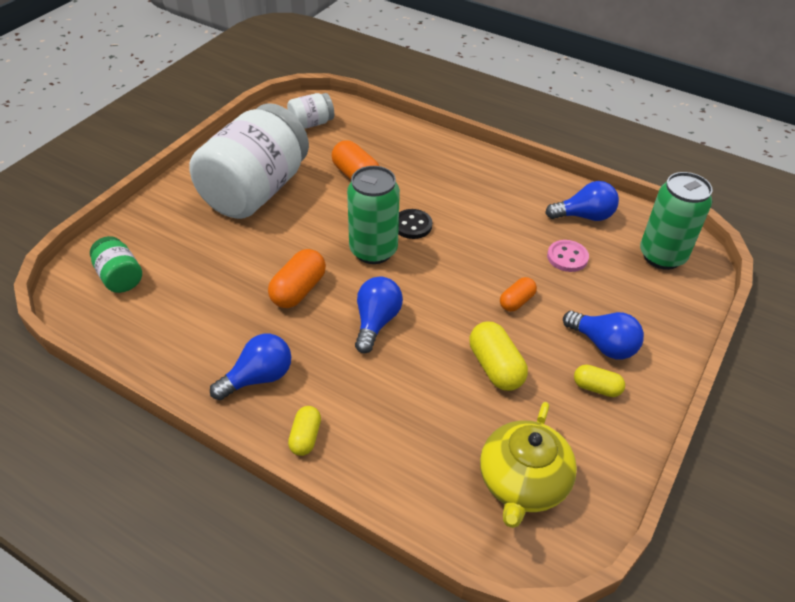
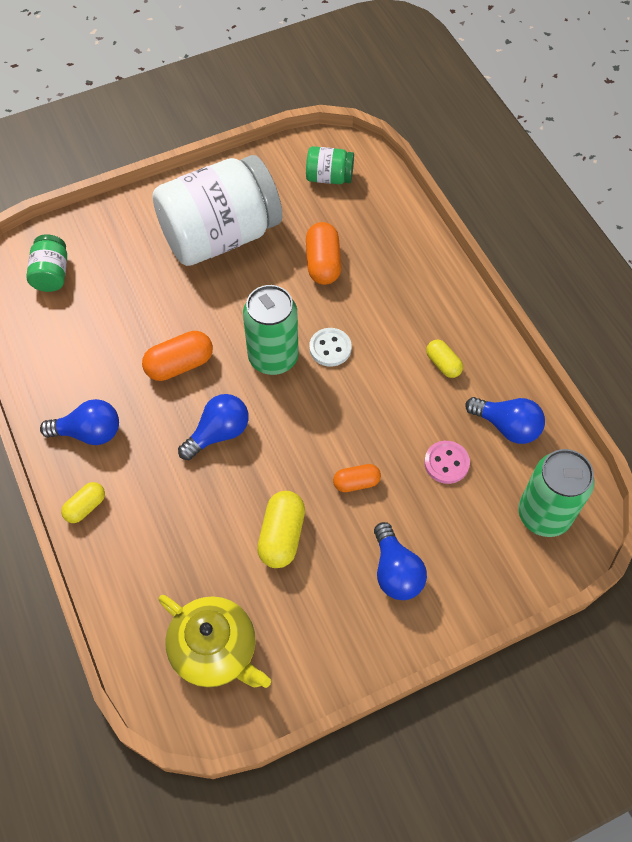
camera: 35 degrees right, 15 degrees up
(311, 124) = (329, 177): white jar -> green jar
(412, 225) = (330, 348): black button -> white button
(522, 483) = (215, 650): yellow teapot -> yellow teapot turned 105 degrees counterclockwise
(596, 388) = (351, 608): yellow capsule -> yellow capsule (443, 364)

